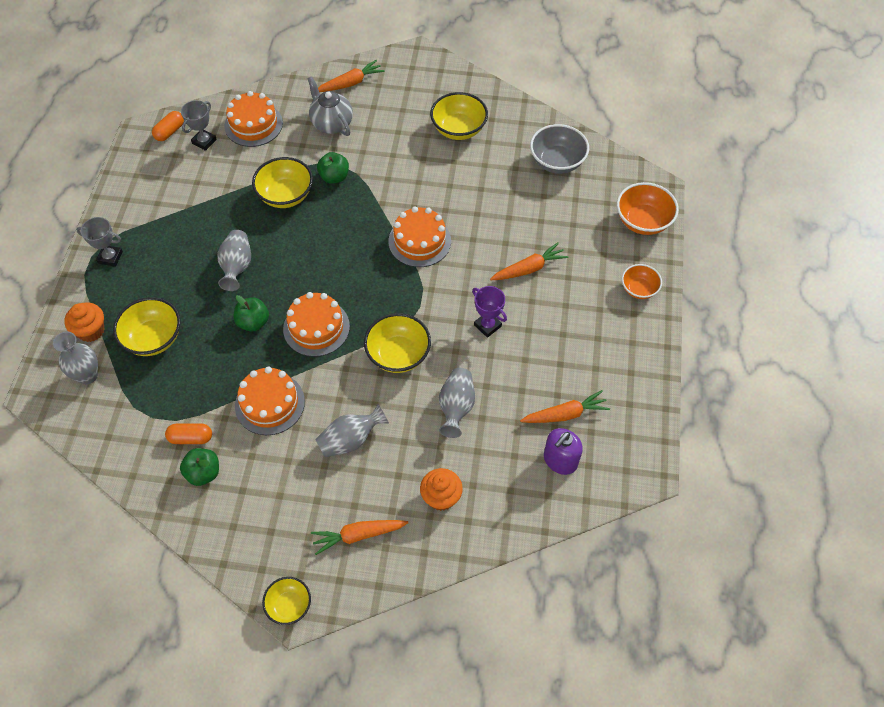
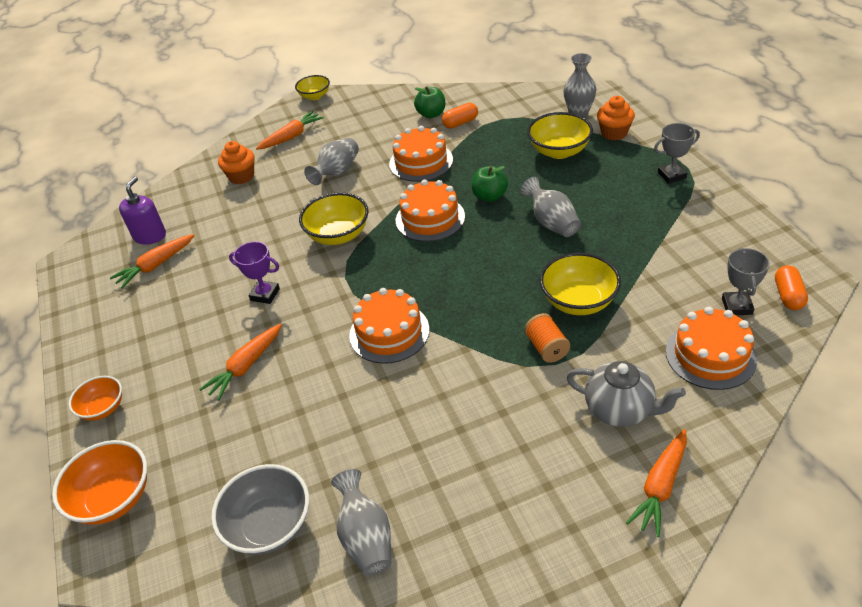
camera: 155 degrees right, 15 degrees down
(334, 177) = (546, 348): green apple -> orange spool
(456, 407) = (260, 227): grey vase -> grey vase (366, 537)
(458, 129) = (444, 499): yellow bowl -> none

